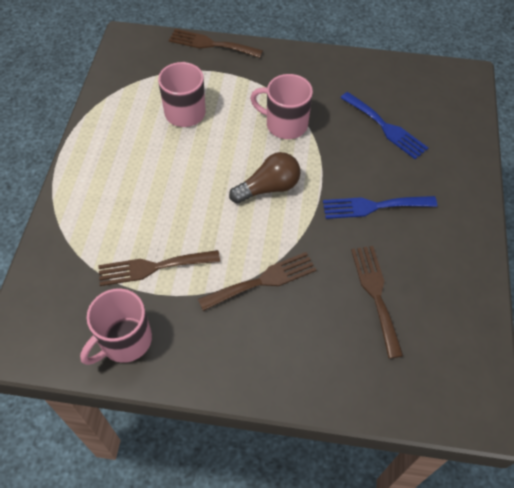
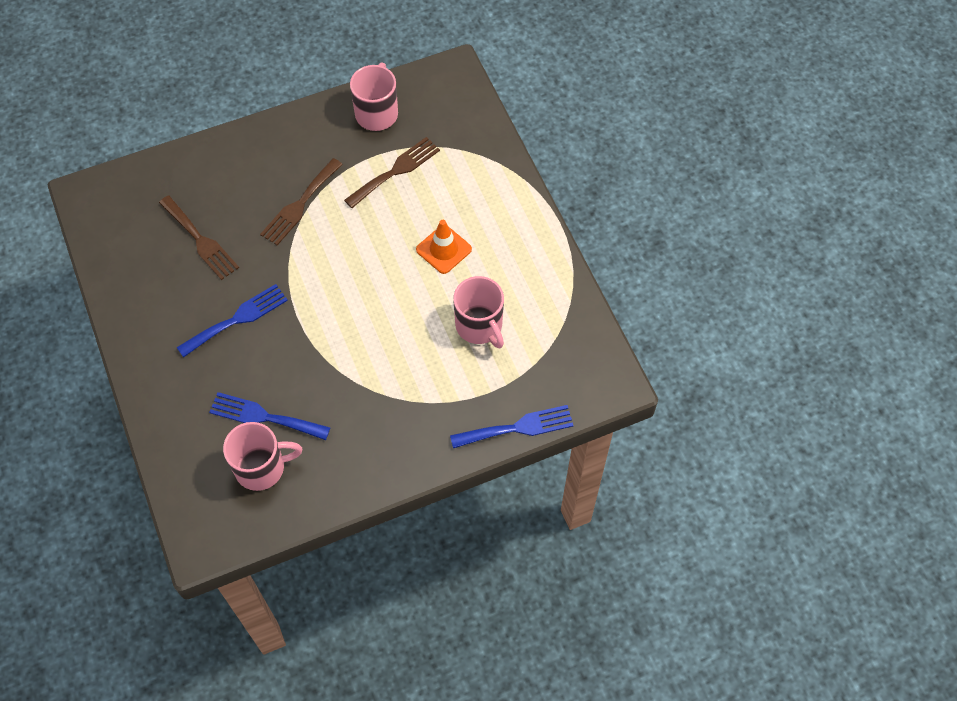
camera: 150 degrees right, 5 degrees up
(167, 177) = (443, 249): none -> orange traffic cone
(211, 44) = (517, 427): brown fork -> blue fork
(268, 188) = (344, 287): brown light bulb -> none
(285, 124) = (370, 365): pink mug -> pink mug (261, 467)

